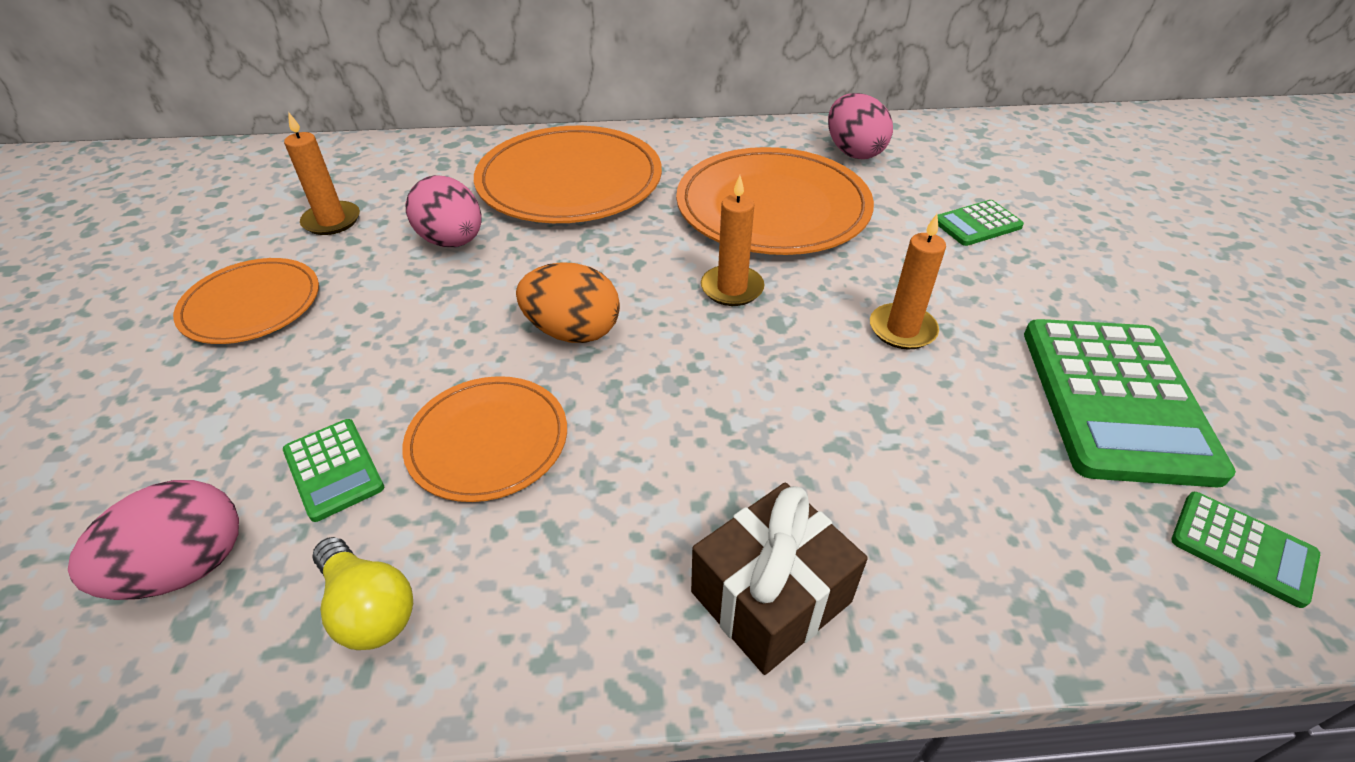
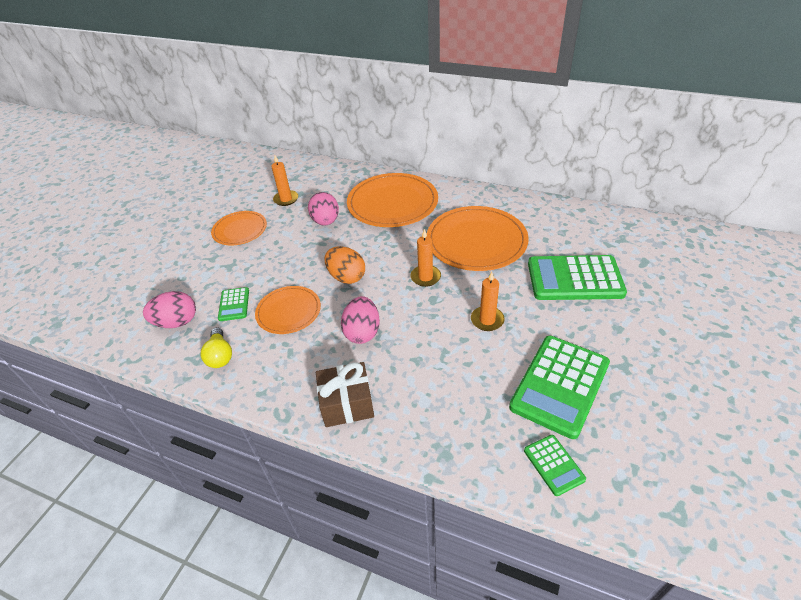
camera: 30 degrees right, 0 degrees up
(853, 152) = (544, 220): pink egg -> pink egg (362, 332)
(977, 224) = (574, 279): green calculator -> green calculator, size x2.09

